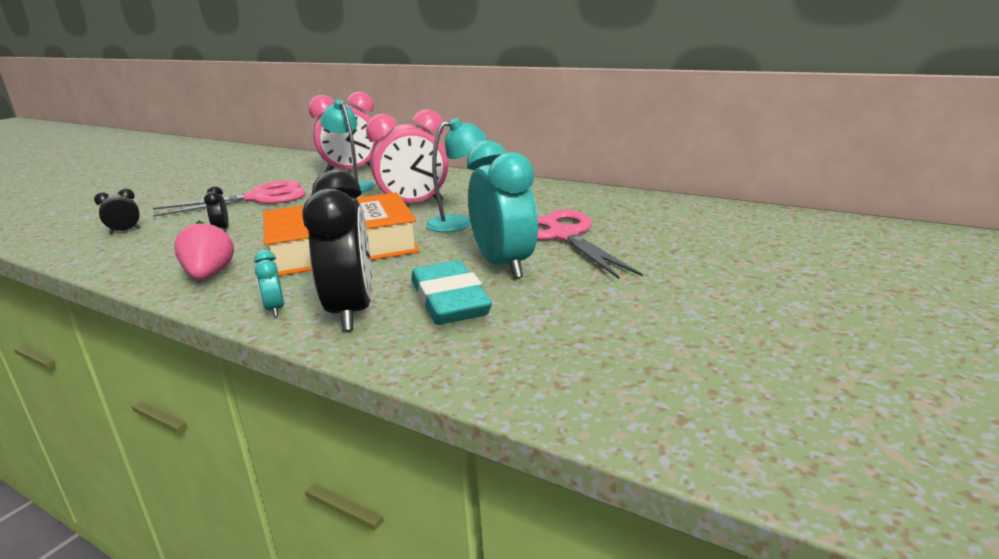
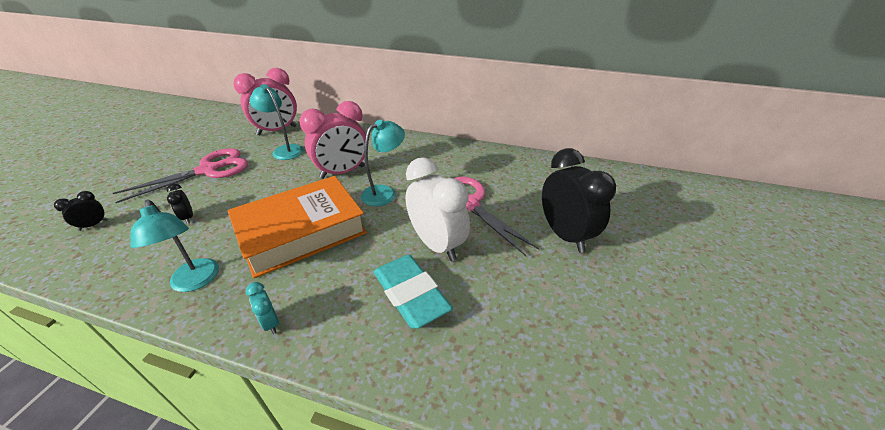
camera: 15 degrees left, 15 degrees up
(209, 275) = (196, 282): pink strawberry -> turquoise lamp
(351, 312) = (337, 318): black clock -> black clock (564, 235)
(504, 265) = (437, 245): turquoise clock -> white clock

